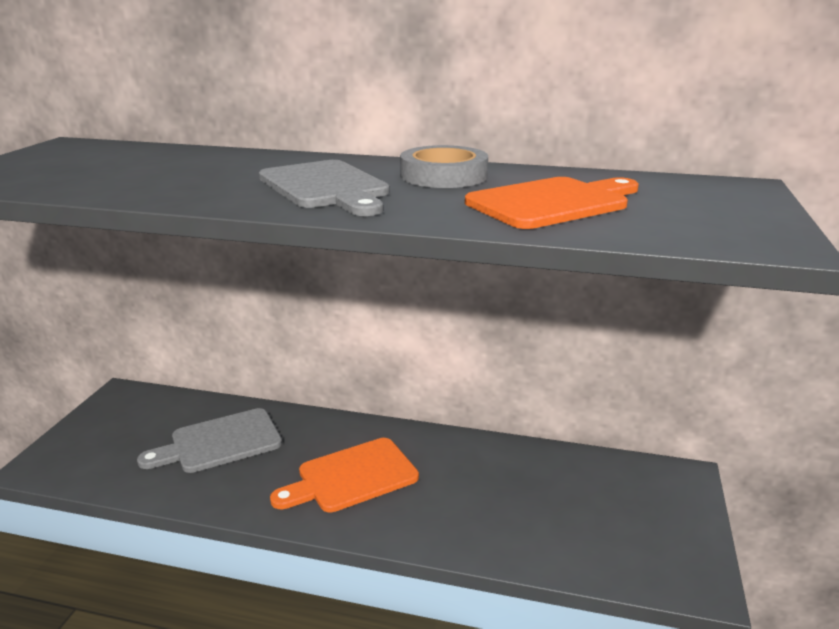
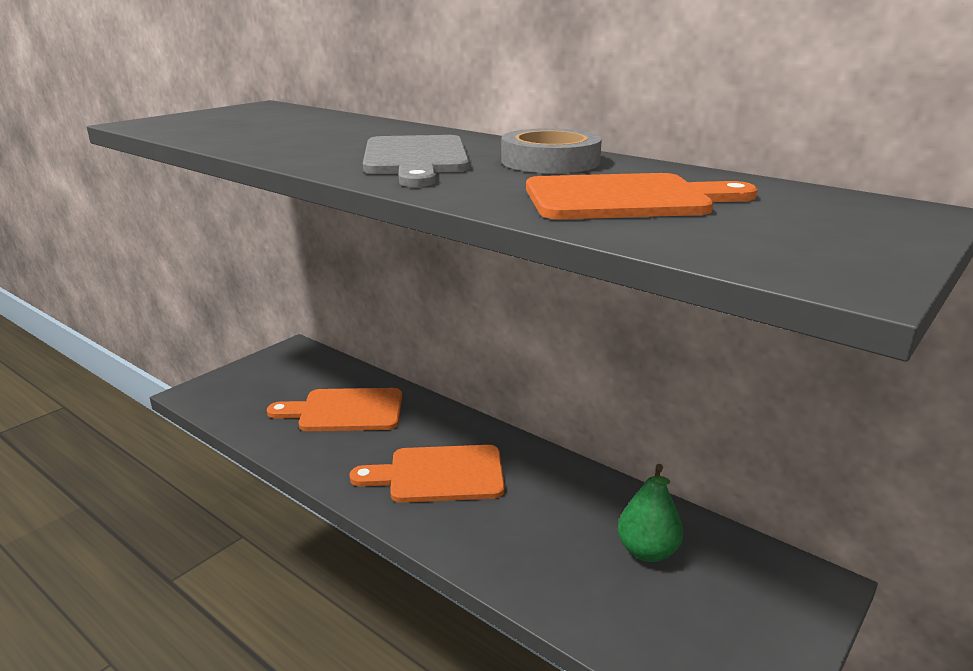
camera: 25 degrees right, 0 degrees up
(220, 442) = (345, 411): grey cutting board -> orange cutting board
(559, 489) = (647, 551): none -> green pear

